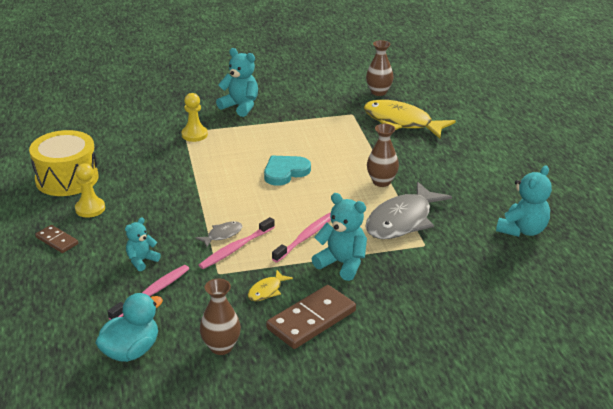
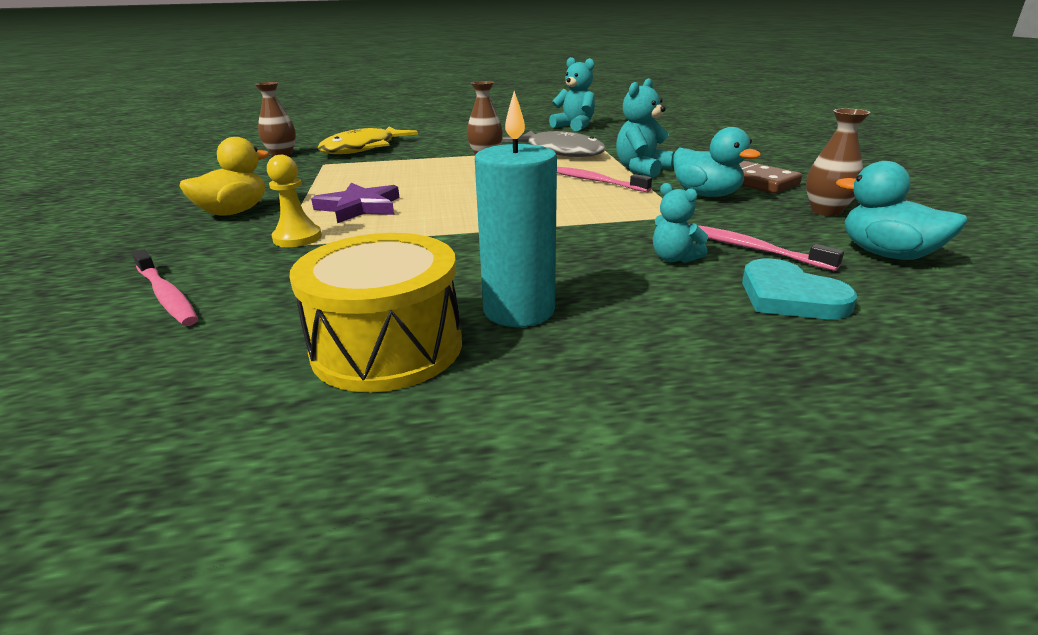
camera: 85 degrees left, 5 degrees down
(57, 240) = (636, 336): brown domino -> none
(90, 209) = (519, 310): yellow pawn -> turquoise candle
(222, 235) = (595, 215): grey fish -> none
(236, 248) = (625, 208): pink toothbrush -> pink toothbrush (166, 295)
(240, 106) = (234, 212): turquoise teddy bear -> yellow duck
(246, 145) = (359, 207): none -> purple star
(267, 291) = (706, 195): yellow fish -> turquoise duck
(285, 172) = (447, 189): turquoise heart -> turquoise heart (789, 296)

